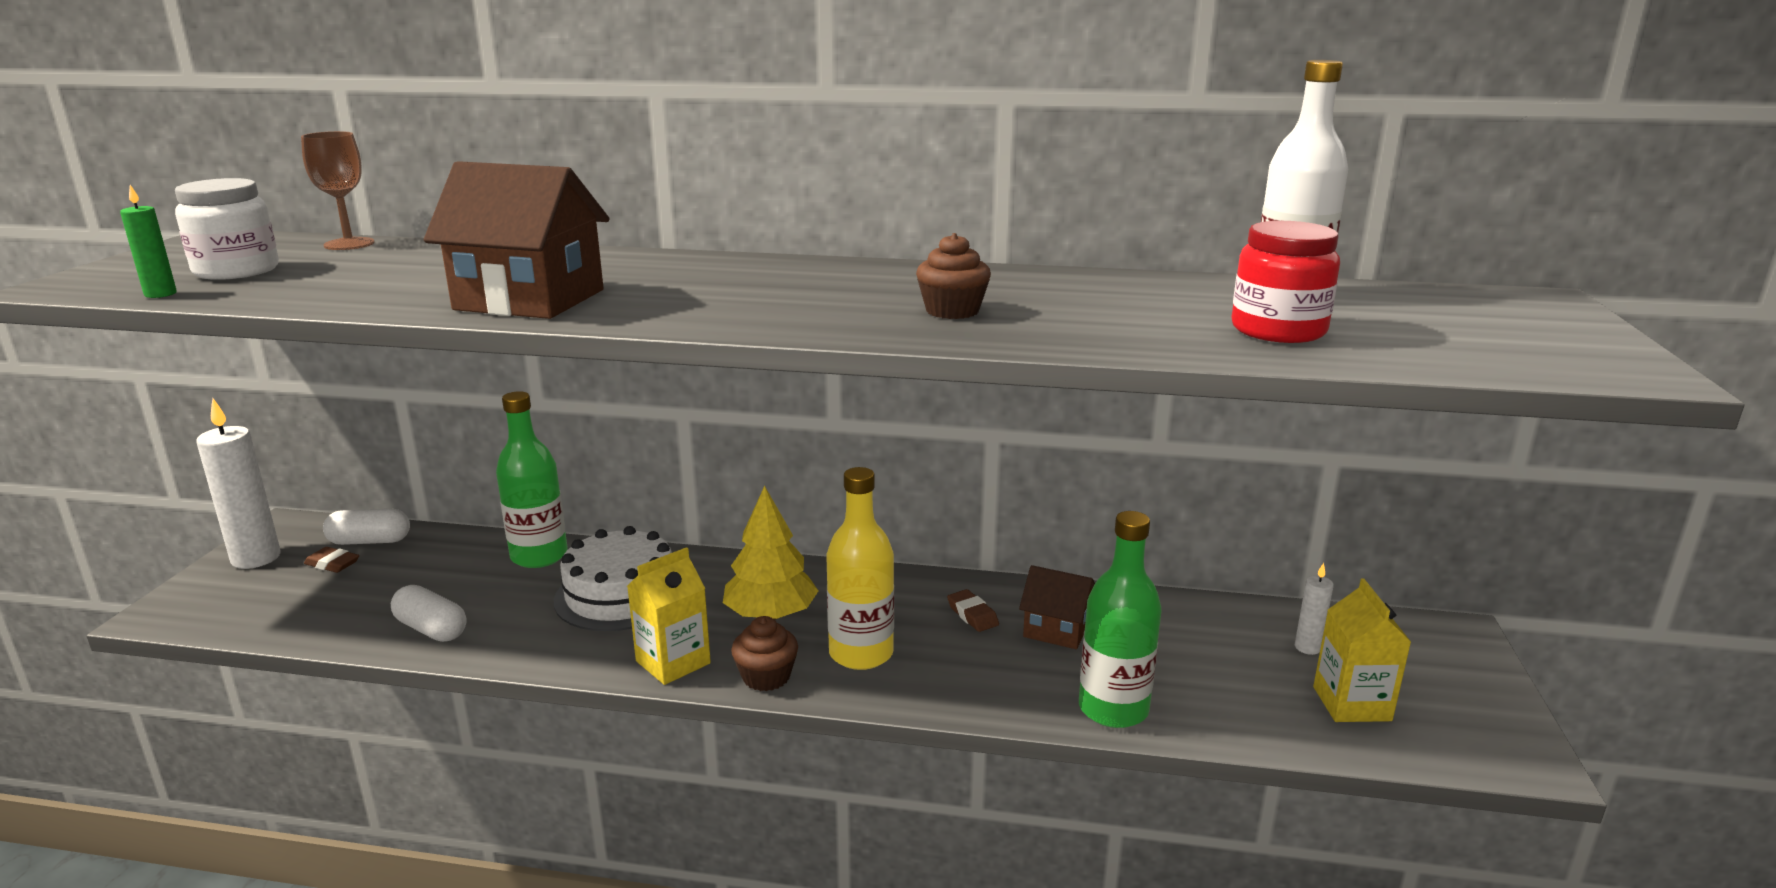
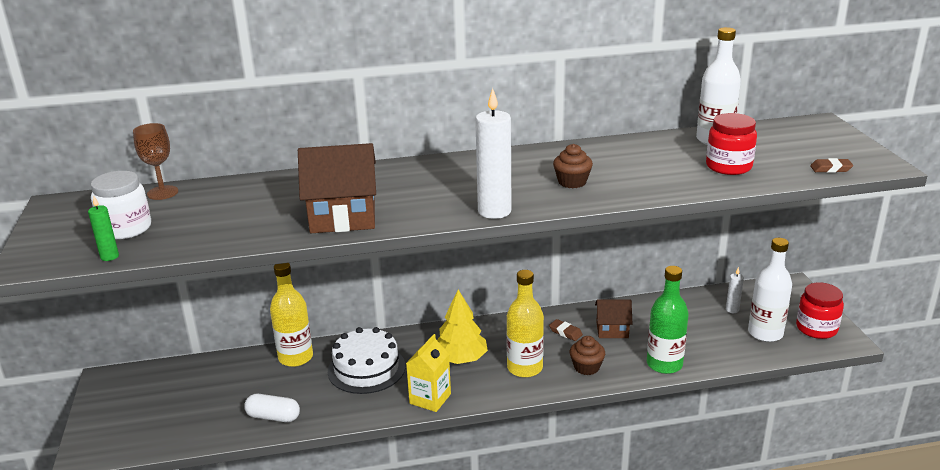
camera: 20 degrees left, 5 degrees up
(256, 558) = (110, 404): white candle -> white candle (494, 211)
(332, 564) = (167, 395): brown eraser -> brown eraser (831, 169)
(370, 541) = (176, 374): white capsule -> none
(539, 556) = (295, 357): green bottle -> yellow bottle
(766, 677) = (486, 393): brown cupcake -> brown cupcake (586, 367)
(1351, 704) = (765, 333): yellow carton -> white bottle
(1469, 720) = (816, 328): none -> red jar

